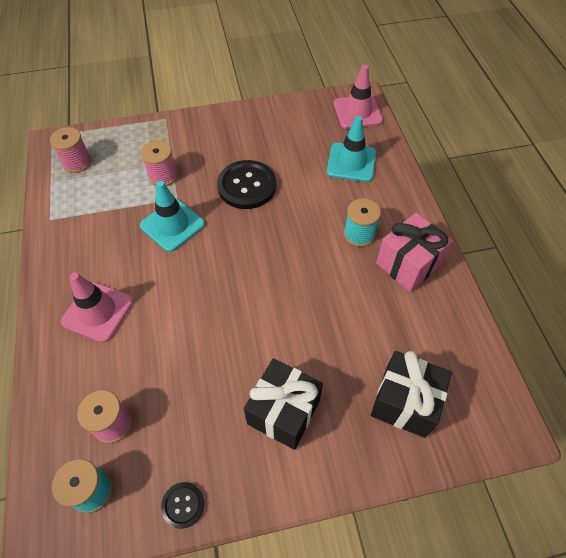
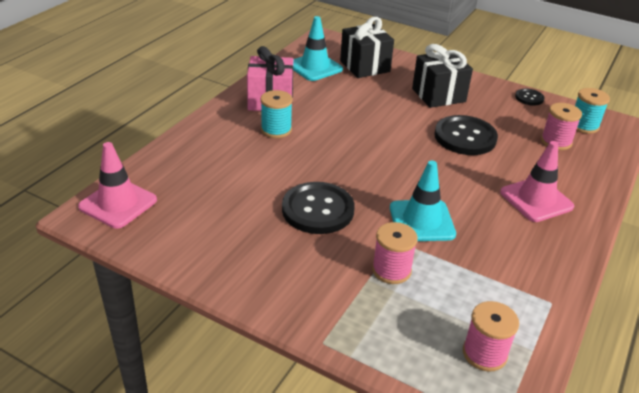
camera: 140 degrees left, 20 degrees down
(206, 353) = (465, 137): none -> black button
(351, 162) = (201, 170): turquoise traffic cone -> turquoise traffic cone (315, 67)

